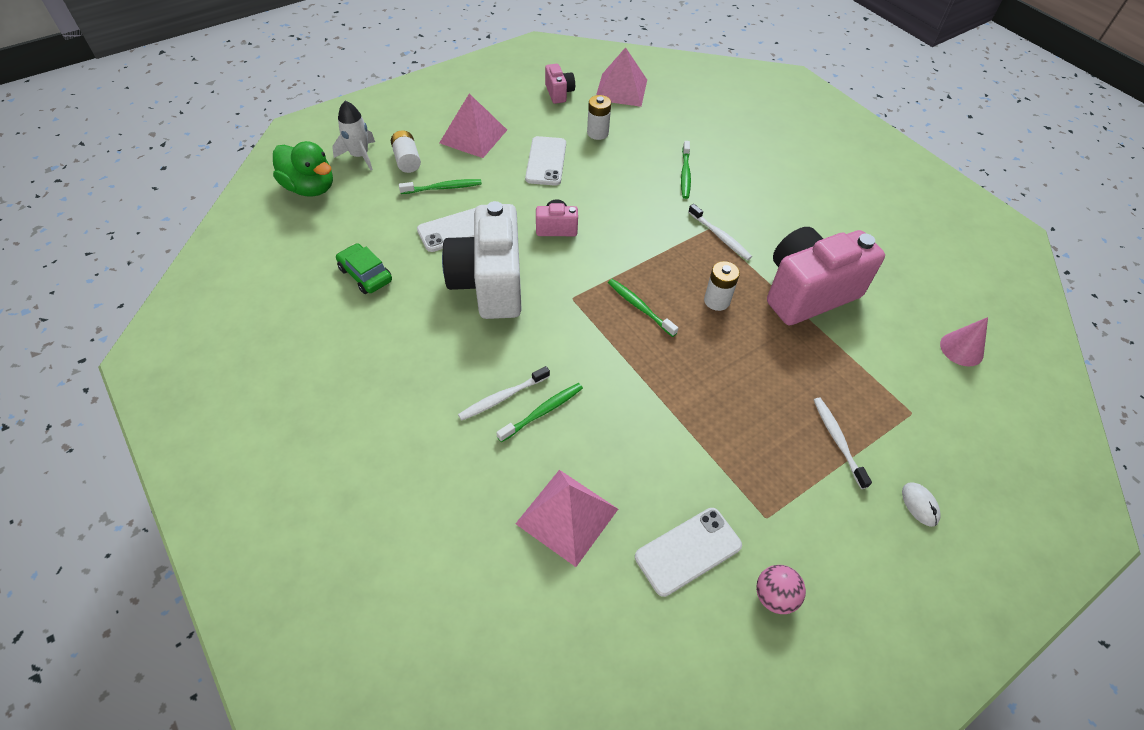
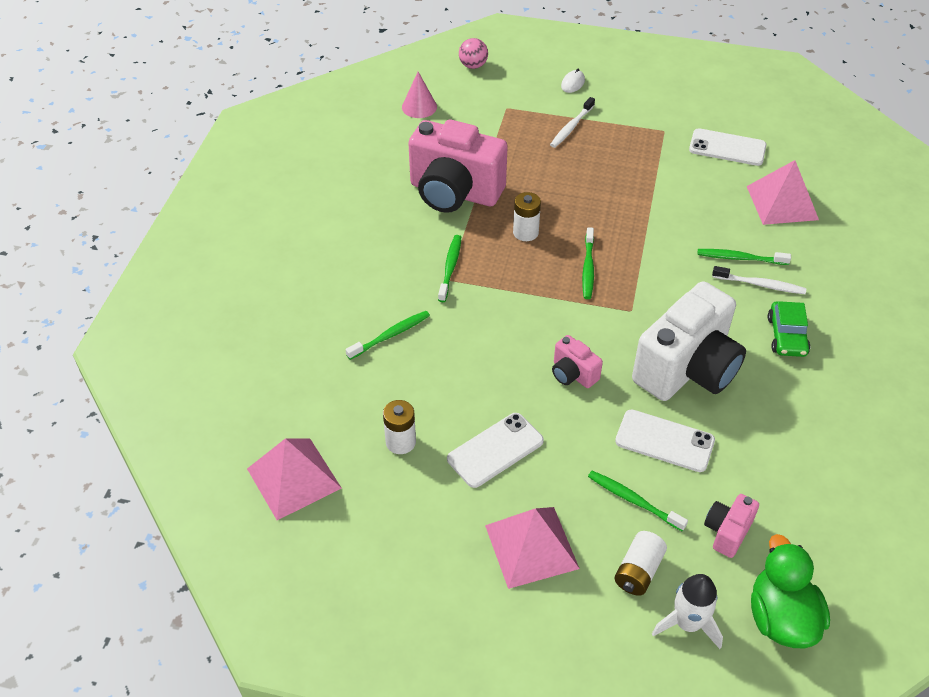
camera: 130 degrees left, 5 degrees down
(365, 275) = (793, 459): green car -> green car (787, 336)
(559, 93) = (363, 531): pink camera -> pink camera (727, 532)
(720, 236) = (450, 268): white toothbrush -> green toothbrush
(774, 596) = (703, 109): pink ball -> pink ball (473, 66)

